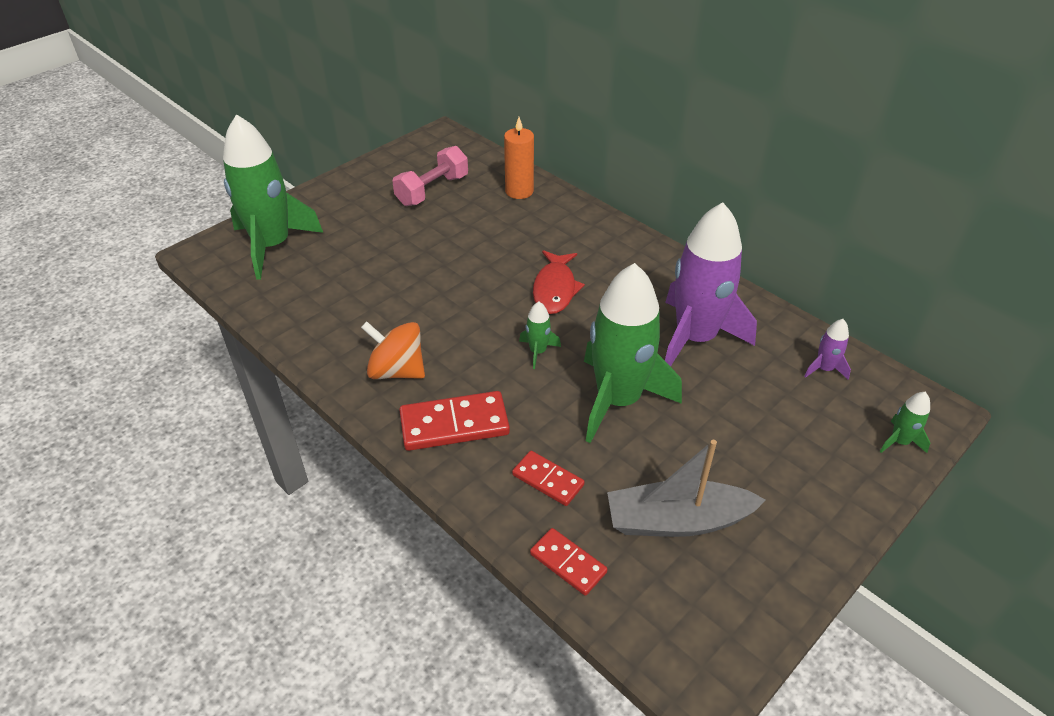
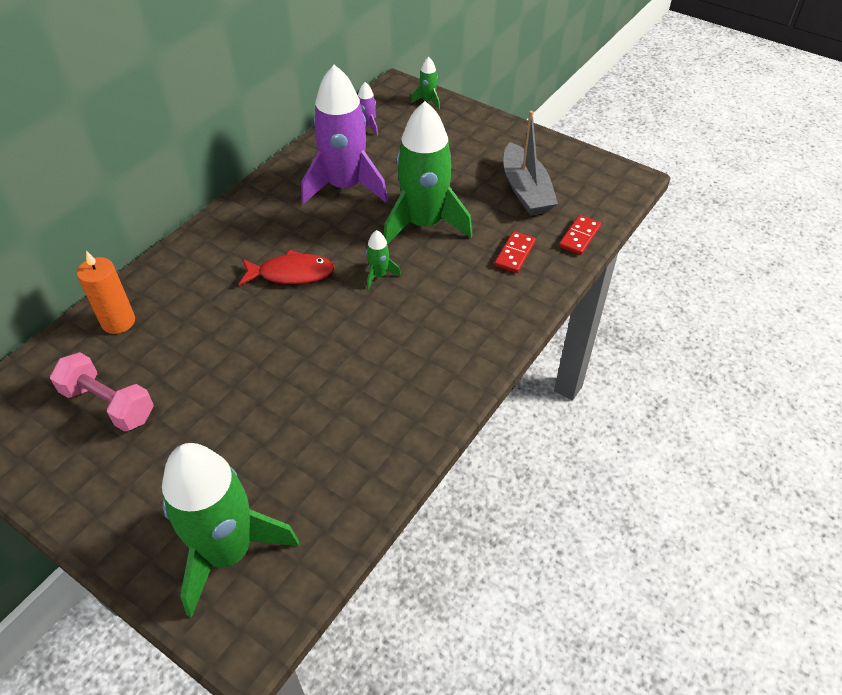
camera: 100 degrees left, 5 degrees up
(397, 370) = (424, 368): orange spinning top -> none
(454, 424) = (477, 315): red domino -> none

